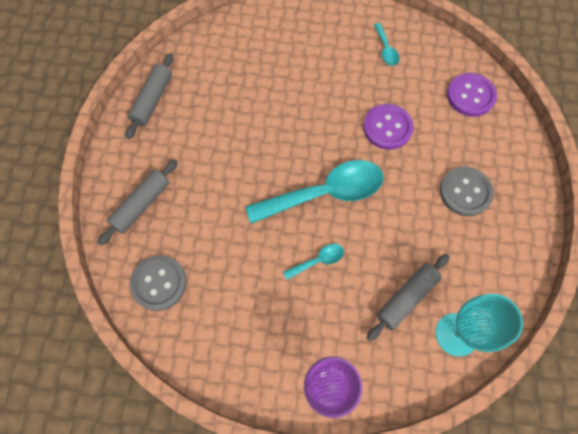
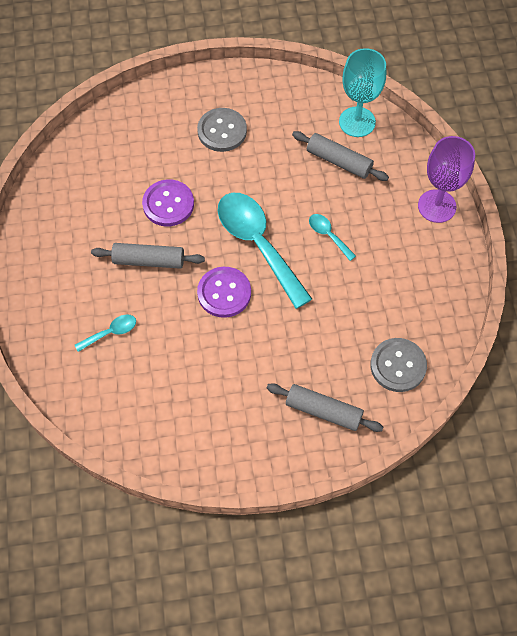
camera: 105 degrees left, 5 degrees down
(152, 100) = (193, 445): grey rolling pin -> grey rolling pin (149, 260)
(385, 49) = (68, 222): turquoise spoon -> turquoise spoon (110, 332)
(470, 96) = (111, 139): purple button -> purple button (224, 293)

